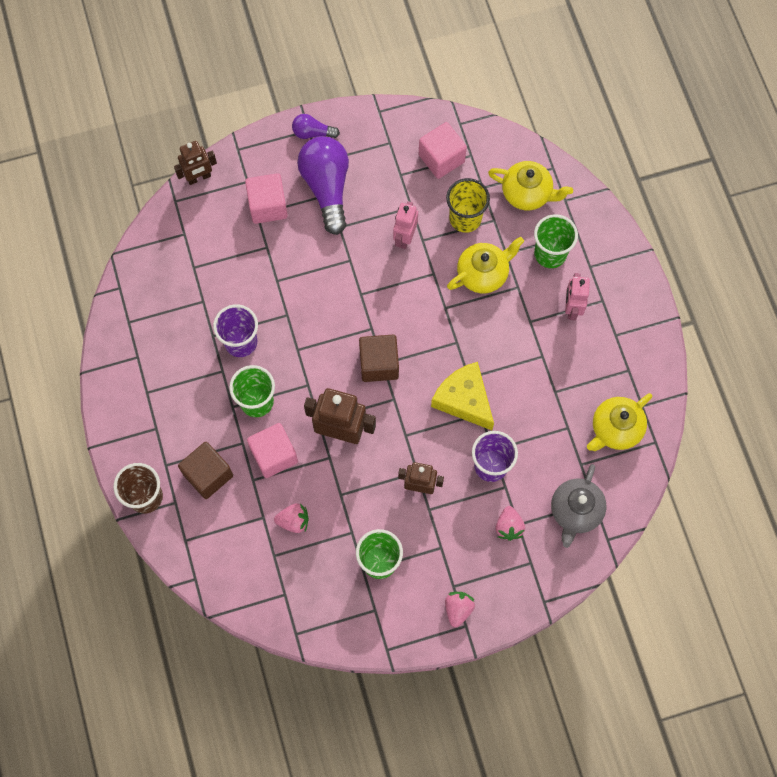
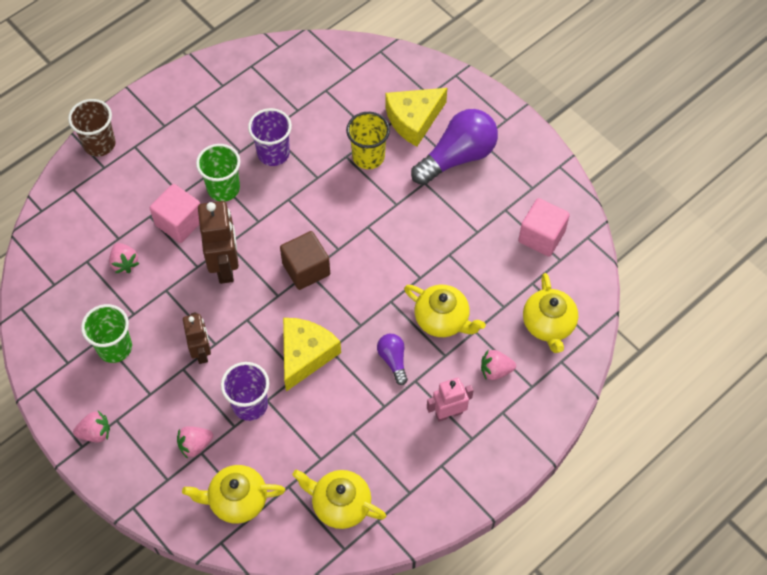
camera: 65 degrees right, 10 degrees down
(199, 178) = (411, 58): brown robot -> none
(208, 475) = (139, 181): brown cube -> none
(268, 206) = (413, 120): pink cube -> yellow cheese
(312, 133) = (505, 123): purple light bulb -> purple light bulb (393, 360)
(404, 237) = (443, 239): pink robot -> none
(465, 218) = (491, 281): yellow cup -> yellow cup (368, 157)
(550, 254) = (495, 370): green cup -> pink strawberry
(575, 511) = (237, 500): grey teapot -> yellow teapot

